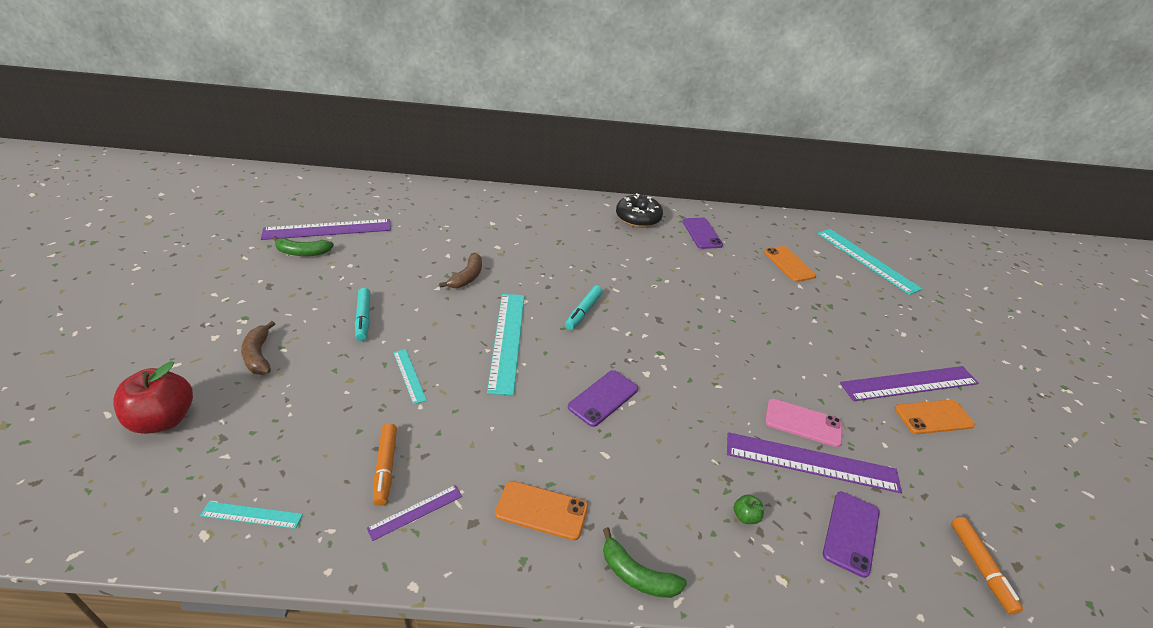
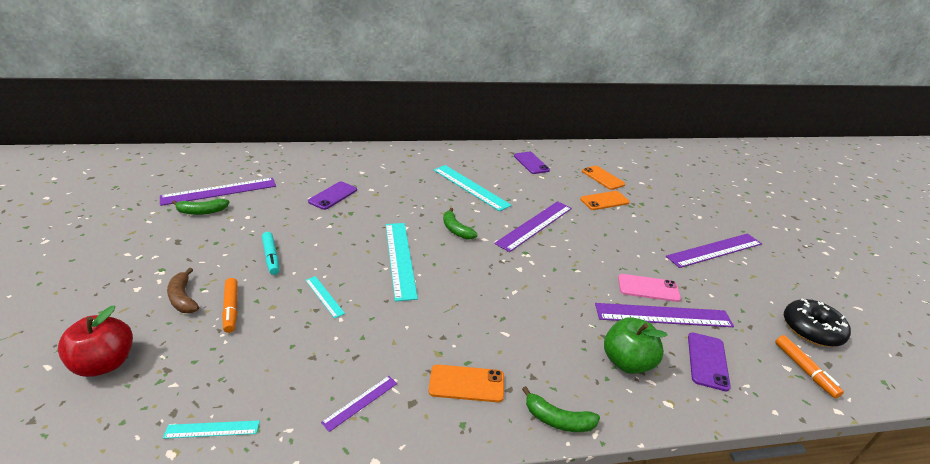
camera: 10 degrees left, 5 degrees down
(386, 467) = (324, 371): orange marker -> orange marker (231, 309)
(467, 277) = (352, 215): brown banana -> none
(583, 312) = (456, 230): turquoise marker -> green banana
(603, 398) = (491, 291): purple phone -> purple phone (333, 196)
(638, 218) = (478, 157): black donut -> black donut (811, 330)
(682, 318) = (535, 225): none -> purple ruler
(745, 516) = (627, 362): green apple -> green apple, size x2.36
(866, 260) = (657, 169): turquoise ruler -> turquoise ruler (470, 187)
(933, 417) = (738, 271): orange phone -> orange phone (604, 201)

